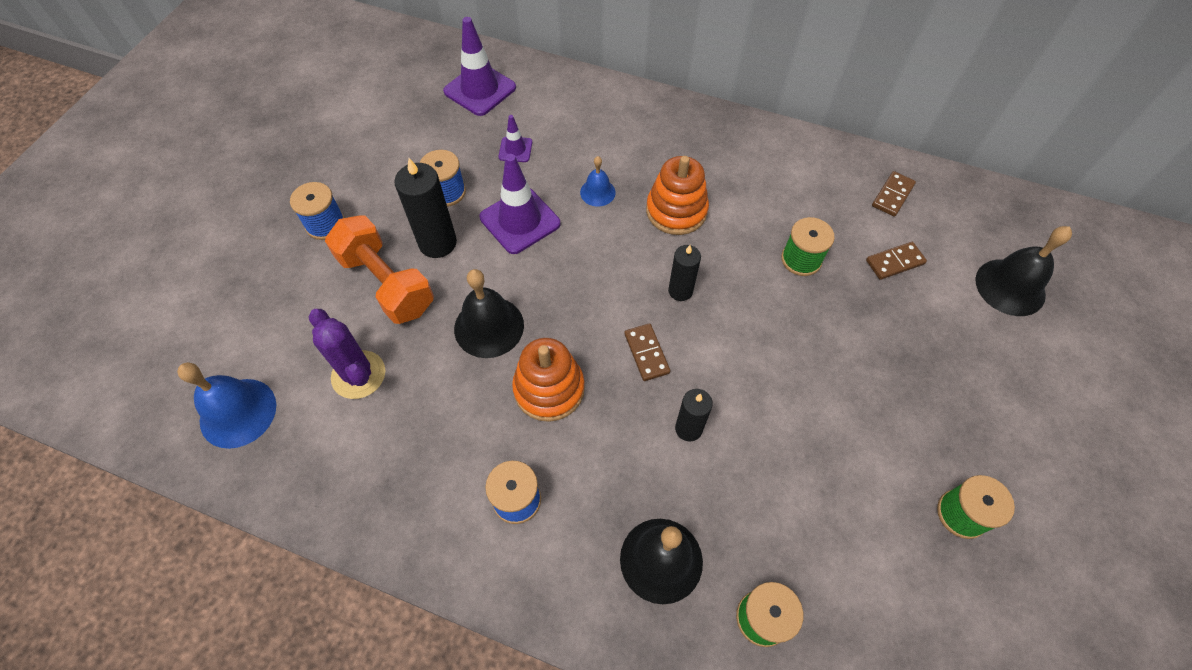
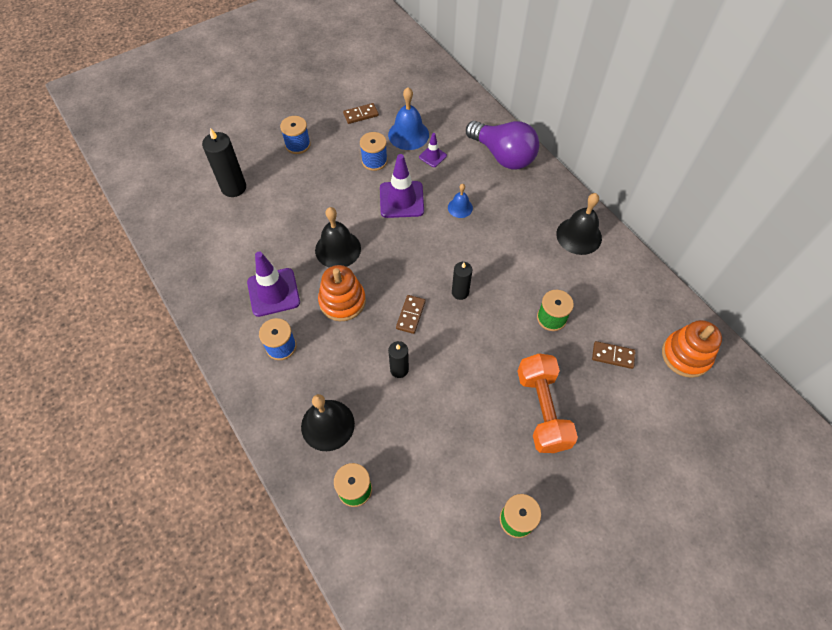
camera: 35 degrees right, 0 degrees up
(238, 412) = (186, 220): blue bell -> blue bell (408, 134)
(358, 375) = (254, 235): purple cactus -> none
(386, 283) = (304, 194): orange dumbbell -> orange dumbbell (542, 410)
(437, 243) = (347, 187): black candle -> black candle (233, 187)
(480, 89) = (441, 109): purple traffic cone -> purple traffic cone (273, 292)
(596, 107) = (503, 155): none -> purple light bulb
(676, 211) = (498, 245): orange stacking toy -> orange stacking toy (686, 355)
(892, 195) = (651, 314): brown domino -> brown domino (361, 115)
(1010, 287) = (680, 418): black bell -> black bell (579, 236)

